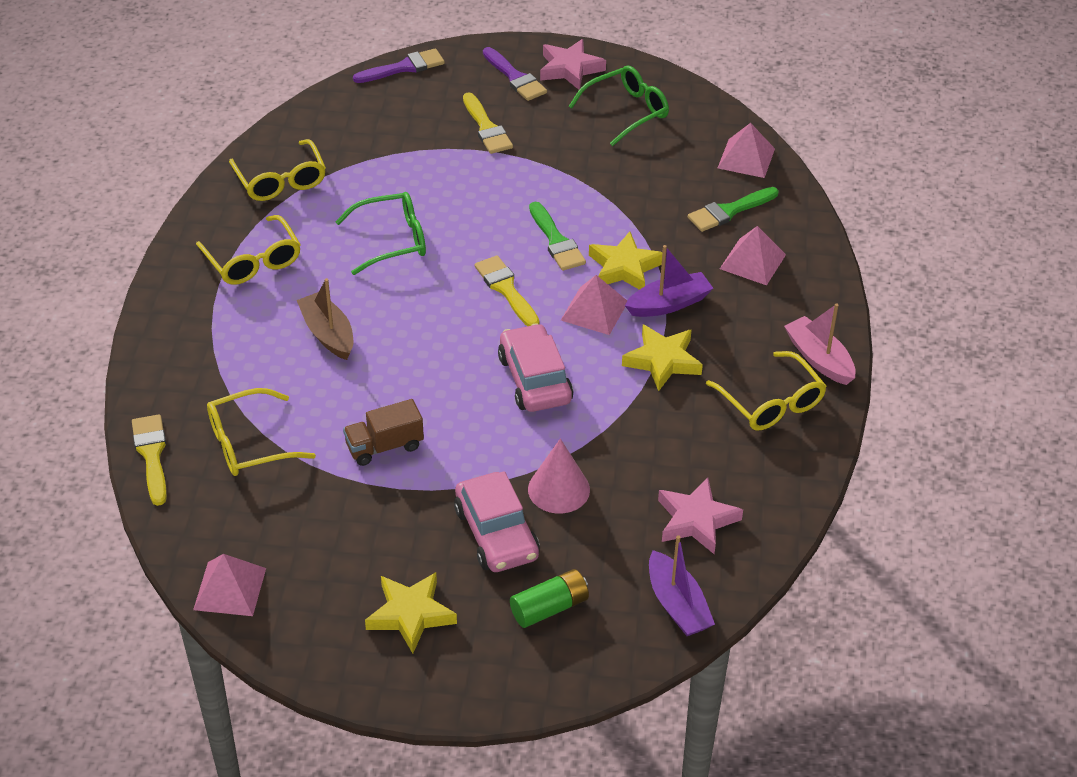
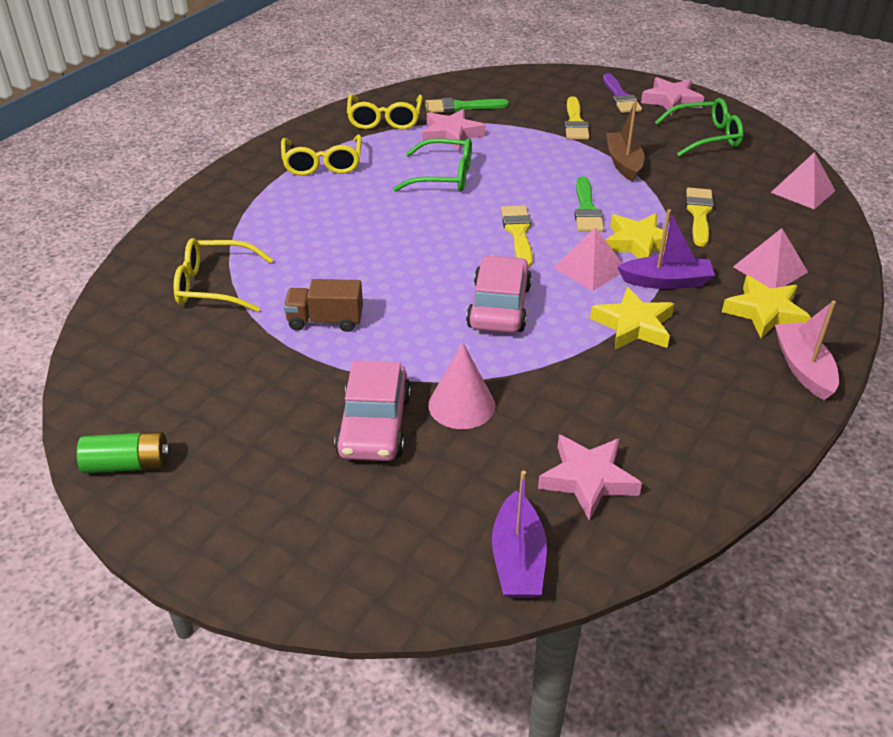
camera: 25 degrees right, 5 degrees down
(152, 455) = (132, 272): yellow brush -> yellow brush (699, 214)
(230, 589) = (102, 393): pink pyramid -> none
(328, 334) = (342, 226): brown boat -> brown boat (623, 163)
(366, 181) = (451, 134): none -> pink star
(404, 67) = (533, 74): purple brush -> none
(410, 615) = (239, 472): yellow star -> yellow star (764, 312)
(549, 608) = (379, 514): green battery -> green battery (128, 464)
(729, 211) = (765, 226): green brush -> green brush (460, 107)
(771, 403) = (730, 393): yellow glasses -> none

